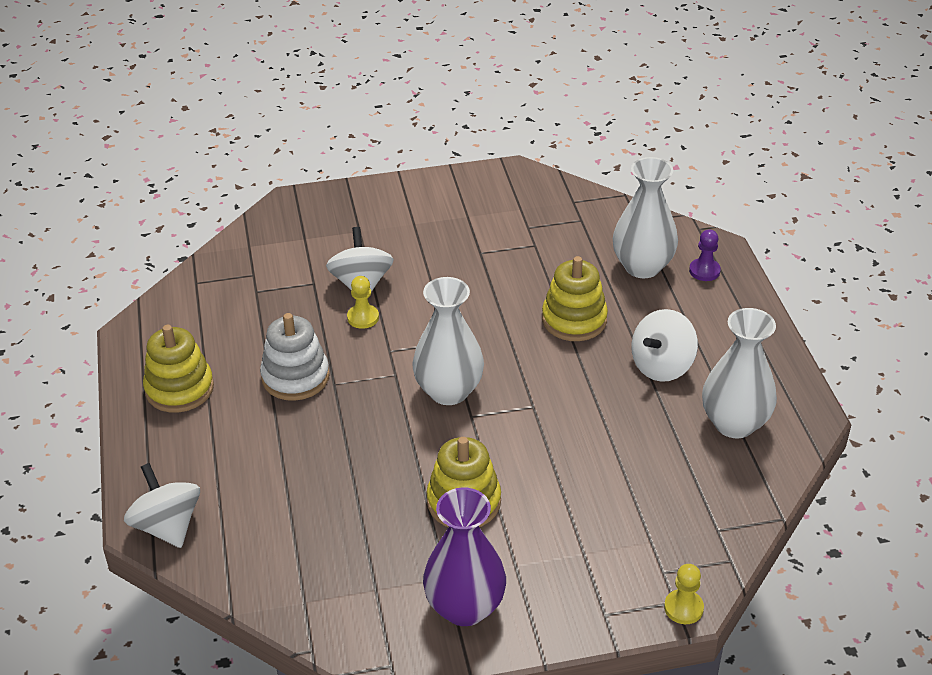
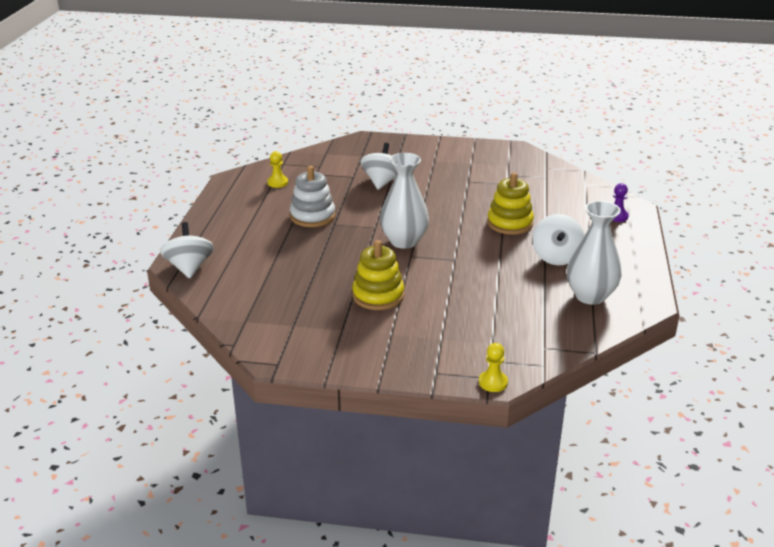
camera: 20 degrees right, 10 degrees down
(179, 389) = (240, 208): yellow stacking toy -> none
(363, 317) = (373, 197): yellow pawn -> yellow pawn (277, 182)
(465, 607) = (344, 347): purple vase -> none
(642, 267) = (574, 206): white vase -> none
(662, 366) = (556, 257): white spinning top -> white spinning top turned 60 degrees counterclockwise

